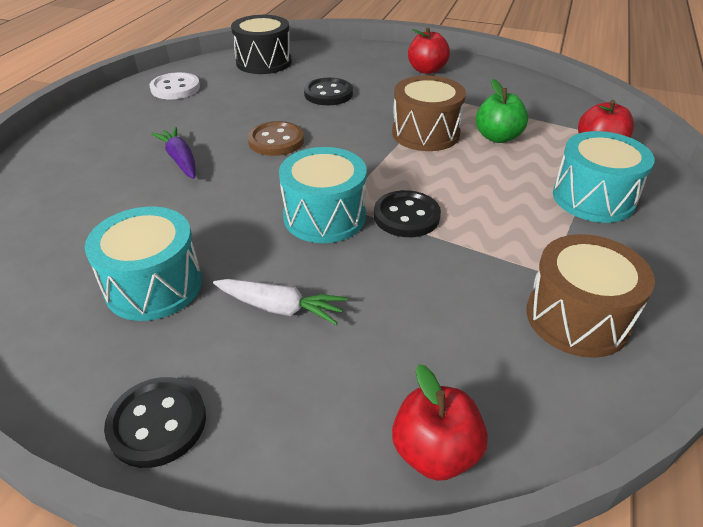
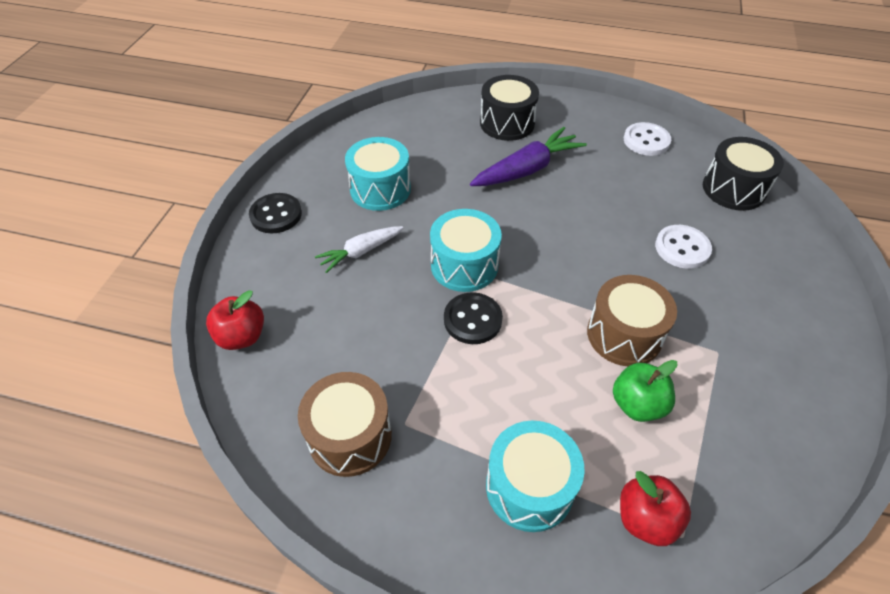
camera: 85 degrees right, 10 degrees up
(82, 165) = (507, 123): none -> black drum
(180, 160) = (527, 169): purple carrot -> purple carrot, size x1.60
(276, 141) = (573, 221): brown button -> none
(280, 308) = (360, 252): white carrot -> white carrot turned 45 degrees clockwise
(328, 94) = (682, 248): black button -> white button
(426, 70) = (791, 337): red apple -> none

